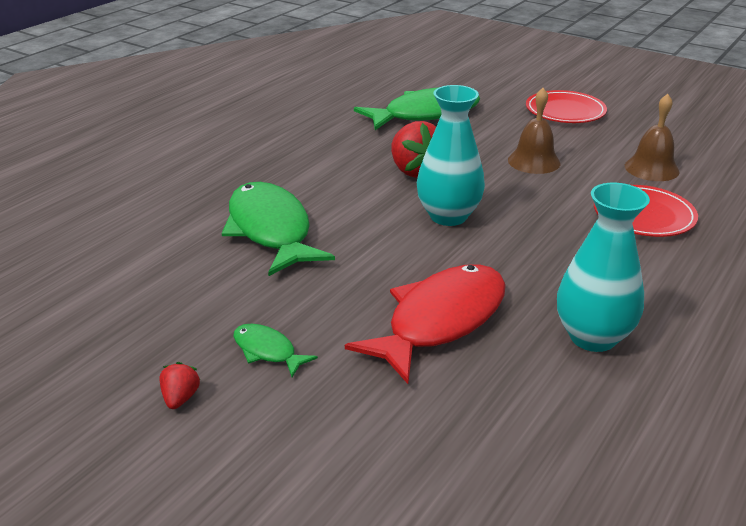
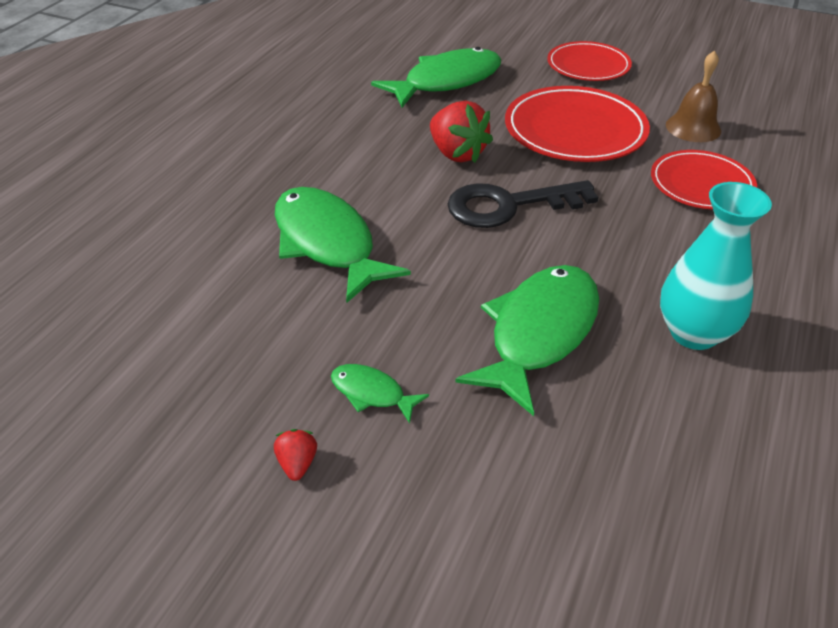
camera: 10 degrees left, 10 degrees up
(440, 321) = (539, 333): red fish -> green fish
(448, 216) = (508, 205): turquoise vase -> black key
(534, 161) = (575, 130): brown bell -> red plate

